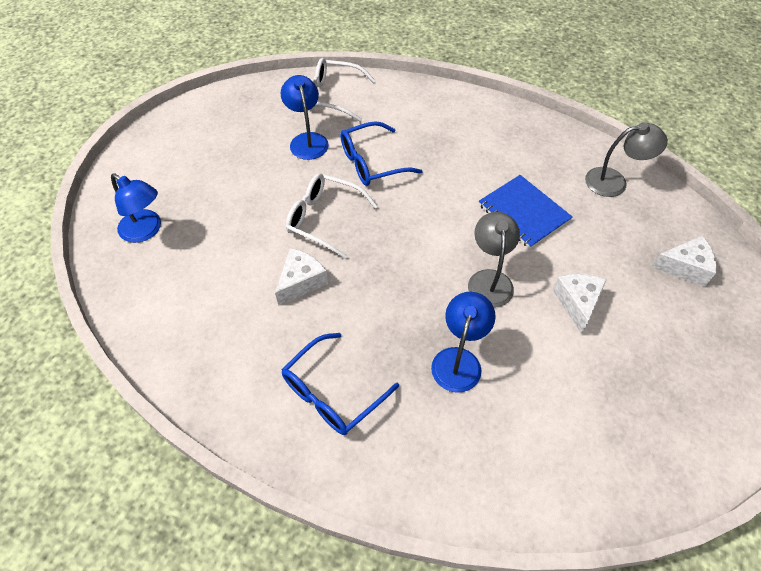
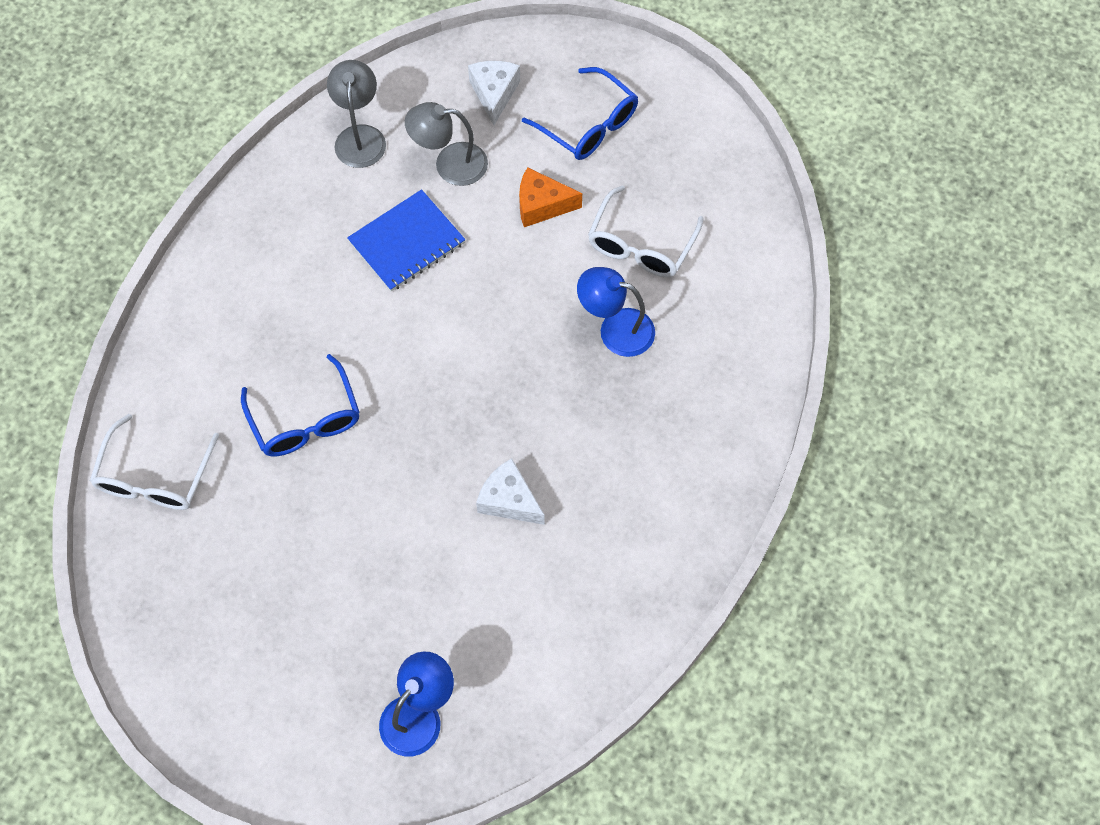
camera: 90 degrees left, 10 degrees up
(307, 140) = (251, 509): blue lamp -> none
(324, 219) = (407, 477): white glasses -> white glasses (641, 244)
(333, 392) = (658, 456): blue glasses -> blue glasses (588, 124)
(489, 280) = (509, 289): grey lamp -> grey lamp (450, 164)
(577, 303) = (542, 205): white cheese -> orange cheese

